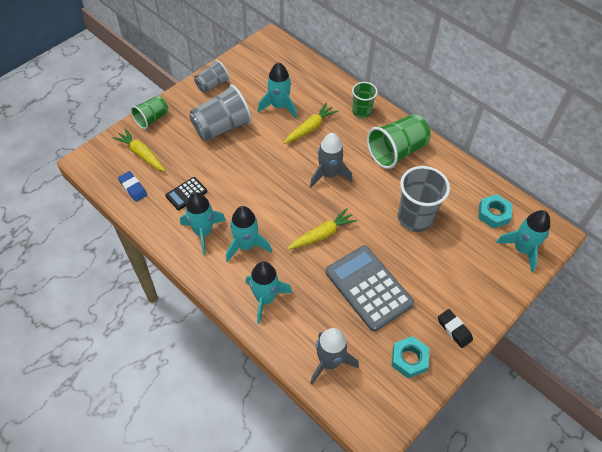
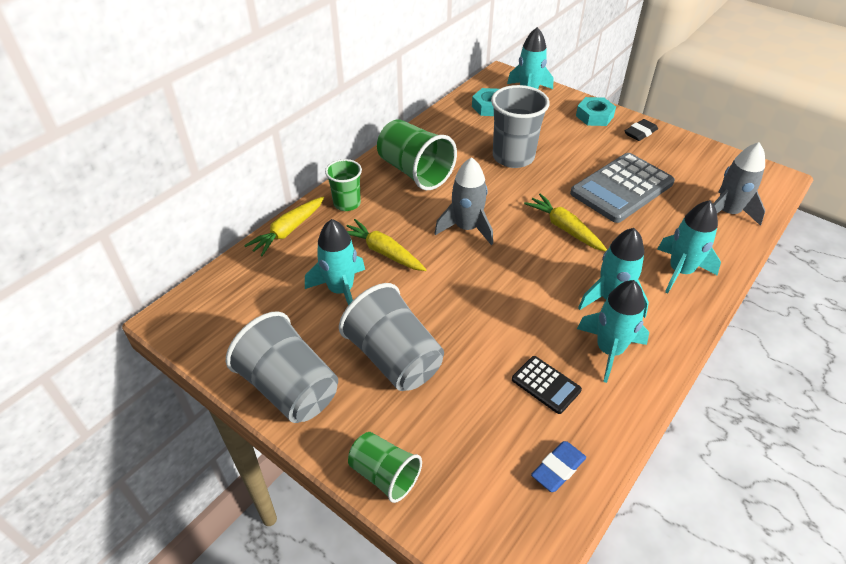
camera: 95 degrees left, 10 degrees down
(142, 154) = (477, 472): yellow carrot -> yellow carrot (288, 231)
(212, 85) = (290, 388): grey cup -> grey cup, size x1.67
(409, 359) = (689, 160): turquoise nut -> turquoise nut (594, 116)

